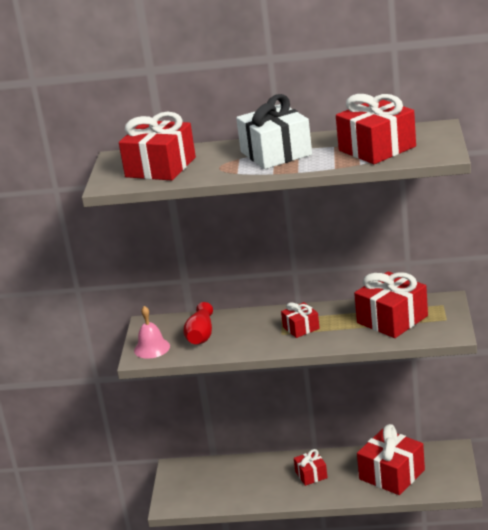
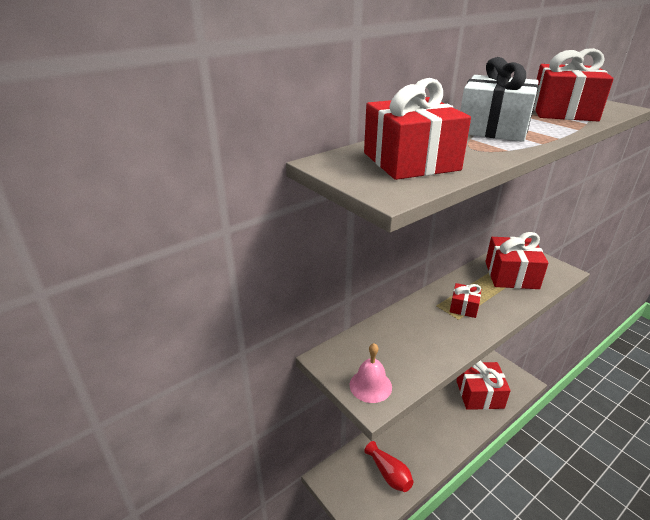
camera: 45 degrees left, 5 degrees up
(201, 335) = (395, 349): red vase -> red vase (389, 474)
(311, 475) = (432, 423): red gift -> none

